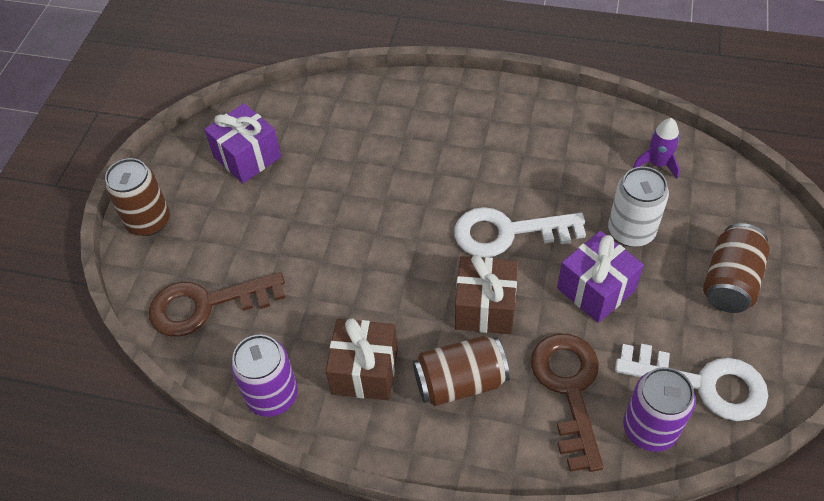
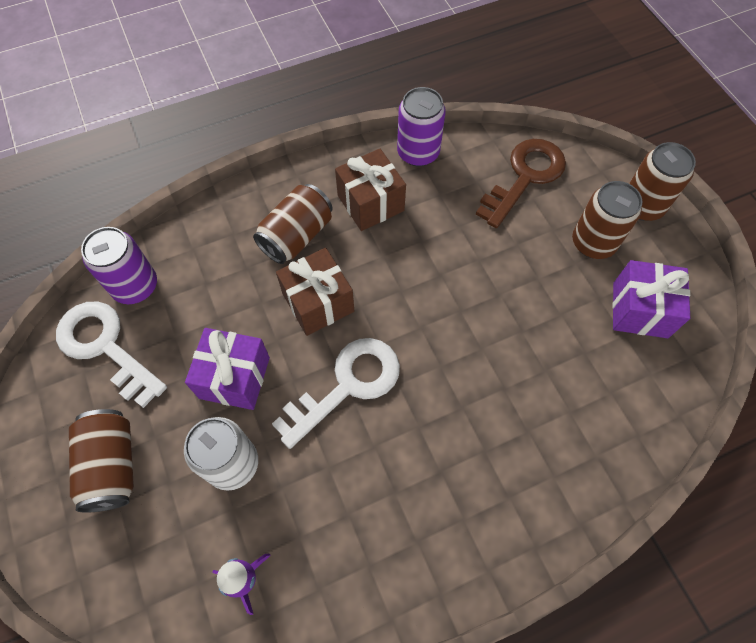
camera: 140 degrees right, 10 degrees up
(220, 218) = (593, 243): none -> brown can
(569, 389) = (212, 279): brown key -> none
(703, 383) = (105, 347): white key -> white key turned 60 degrees clockwise

